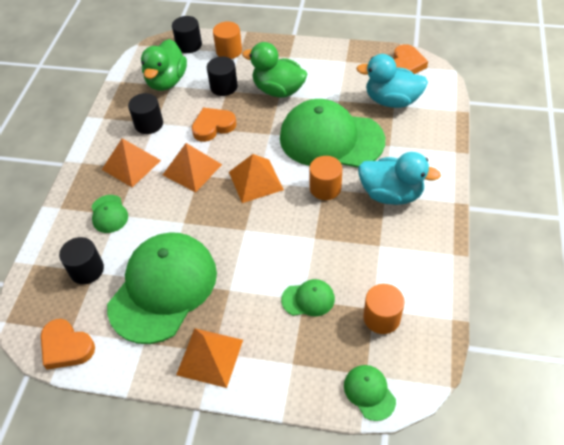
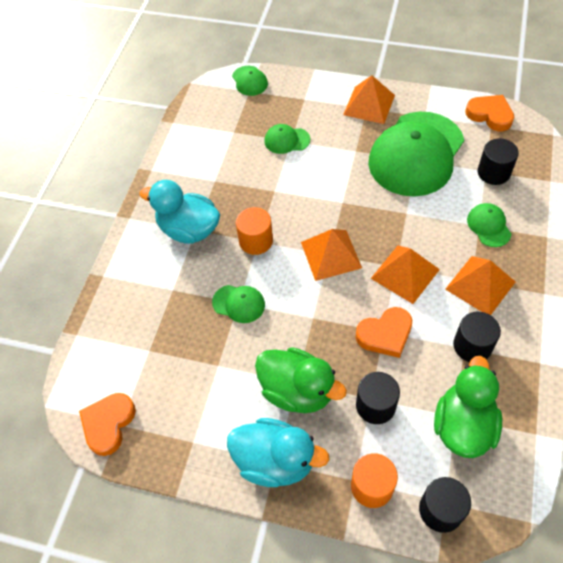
camera: 175 degrees left, 5 degrees up
(331, 139) = (239, 303): green cap -> green cap, size x0.42
(381, 318) = (228, 125): orange cylinder -> none
(392, 101) = (149, 357): turquoise duck -> turquoise duck (275, 461)

